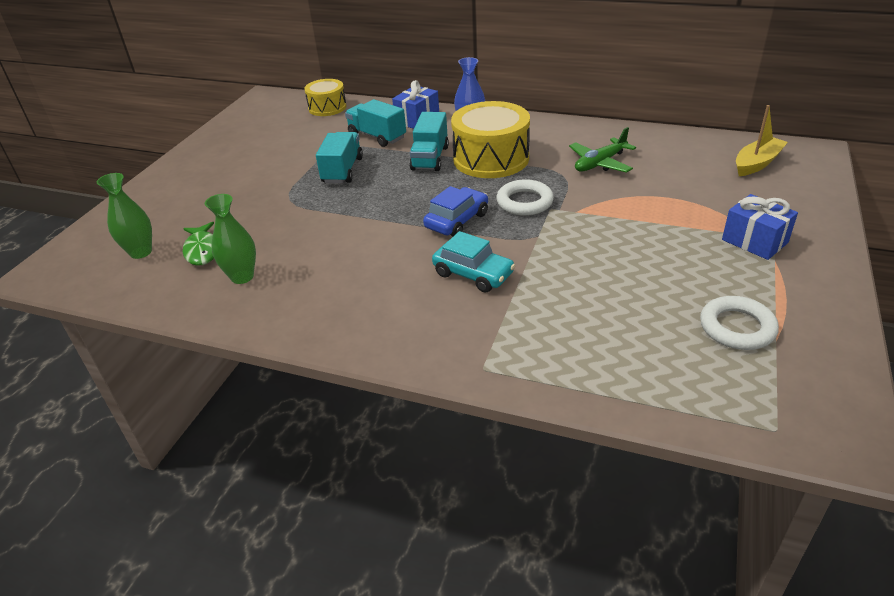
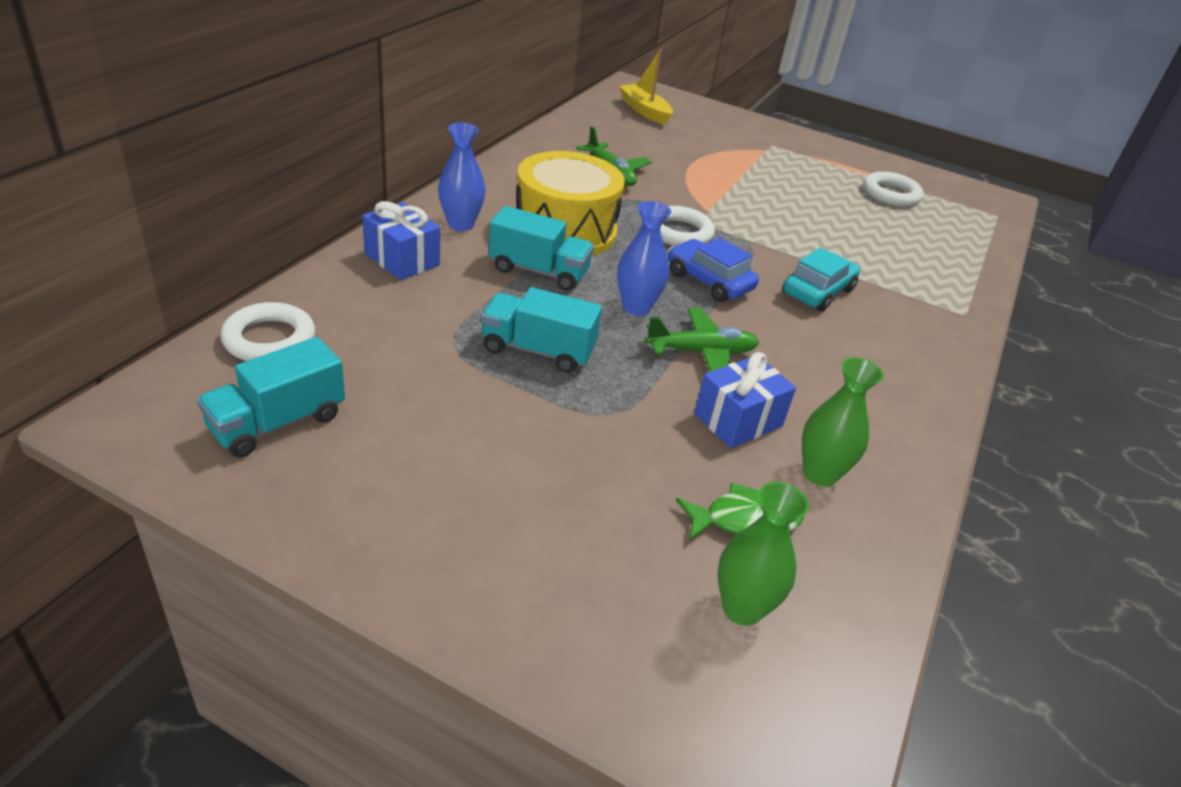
camera: 90 degrees left, 0 degrees up
(327, 107) = (269, 339): yellow drum -> white ring
(361, 224) = (701, 352): none -> green plane
(377, 136) = (437, 303): turquoise truck -> turquoise truck (277, 422)
(404, 195) = (636, 307): none -> blue vase
(754, 241) = (774, 152): blue gift -> blue gift (738, 420)

